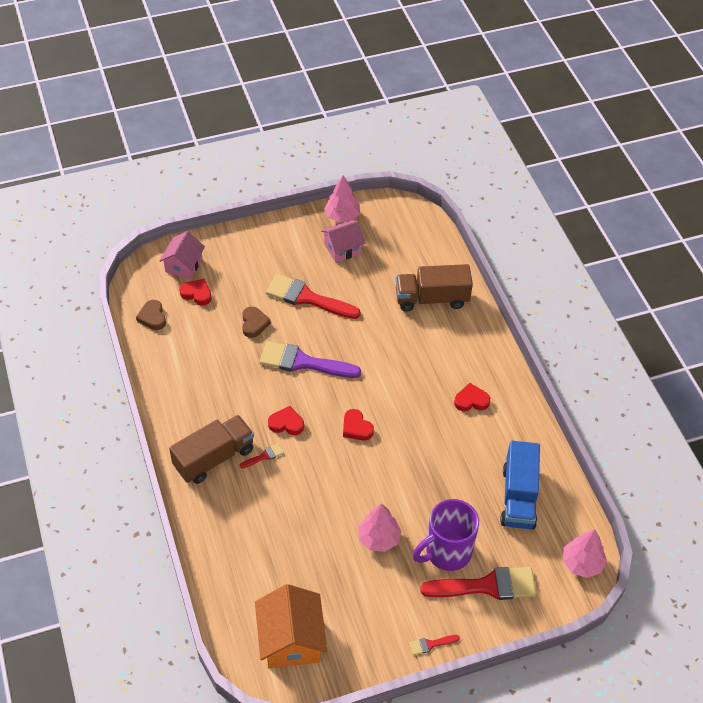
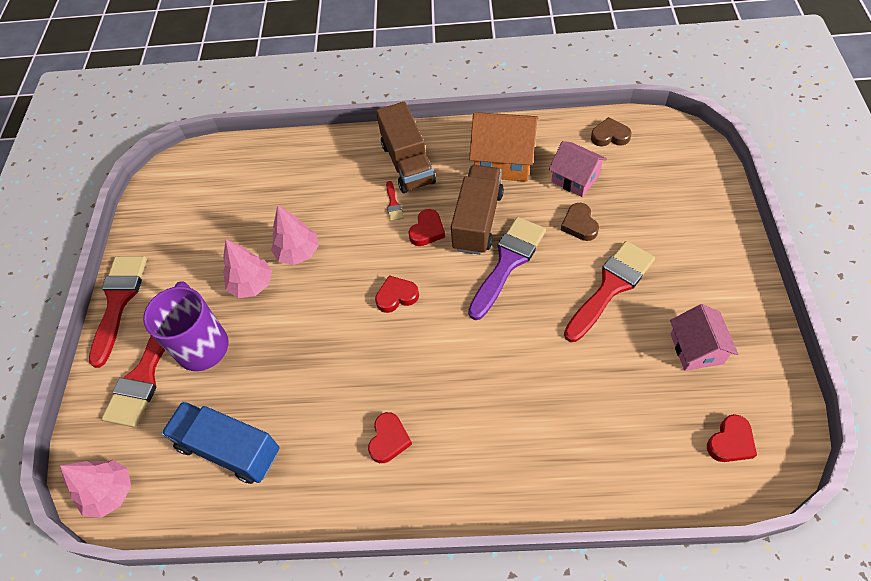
camera: 115 degrees right, 5 degrees up
(183, 265) = (687, 171): pink house -> pink house (575, 178)
(197, 294) = (638, 178): red heart -> red heart (730, 442)
(254, 324) = (579, 224): brown heart -> brown heart turned 60 degrees clockwise
(291, 639) = (191, 191): orange house -> orange house (504, 160)
(342, 216) = (764, 363): pink tree -> pink tree (298, 252)
(431, 644) = (118, 301): red brush -> red brush, size x2.32
(432, 299) = (579, 443): brown truck -> brown truck (477, 221)

